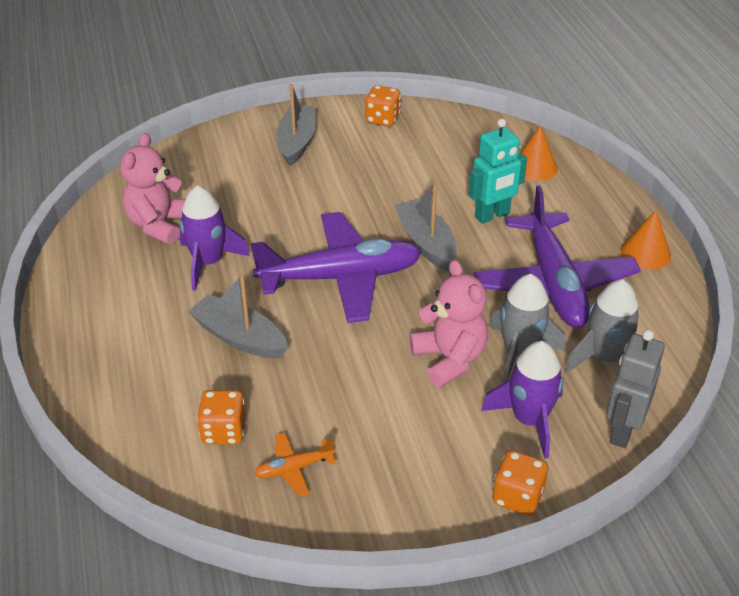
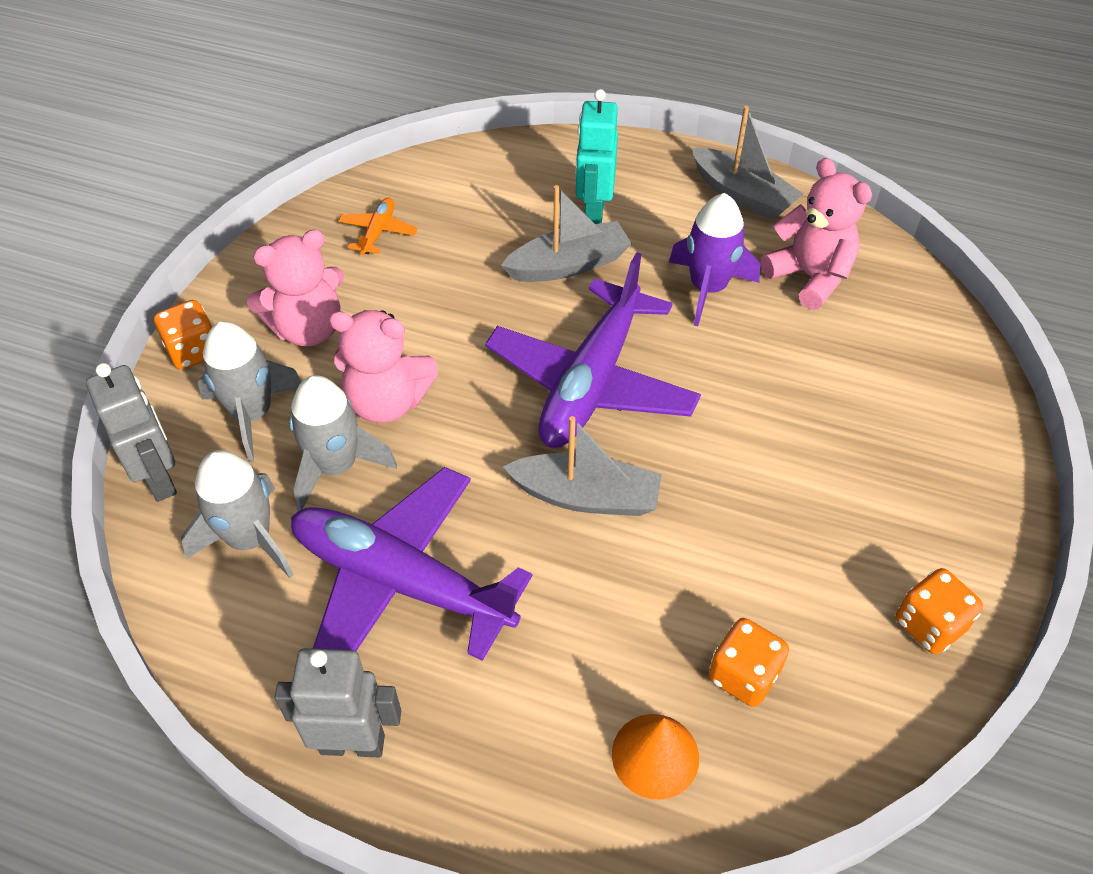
camera: 125 degrees right, 10 degrees up
(224, 431) = (461, 209): orange dice -> orange dice (743, 675)
(296, 142) = (920, 481): grey boat -> grey boat (742, 195)
(431, 442) = (308, 329): none -> pink teddy bear
(492, 215) = (583, 608): turquoise robot -> turquoise robot (593, 212)
(529, 420) = (252, 414): purple rocket -> grey rocket
(645, 253) = (352, 743): orange cone -> grey robot

